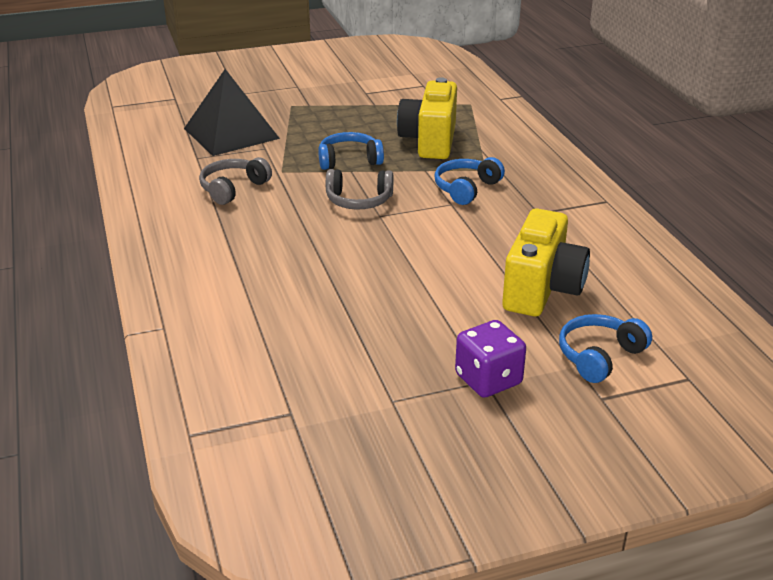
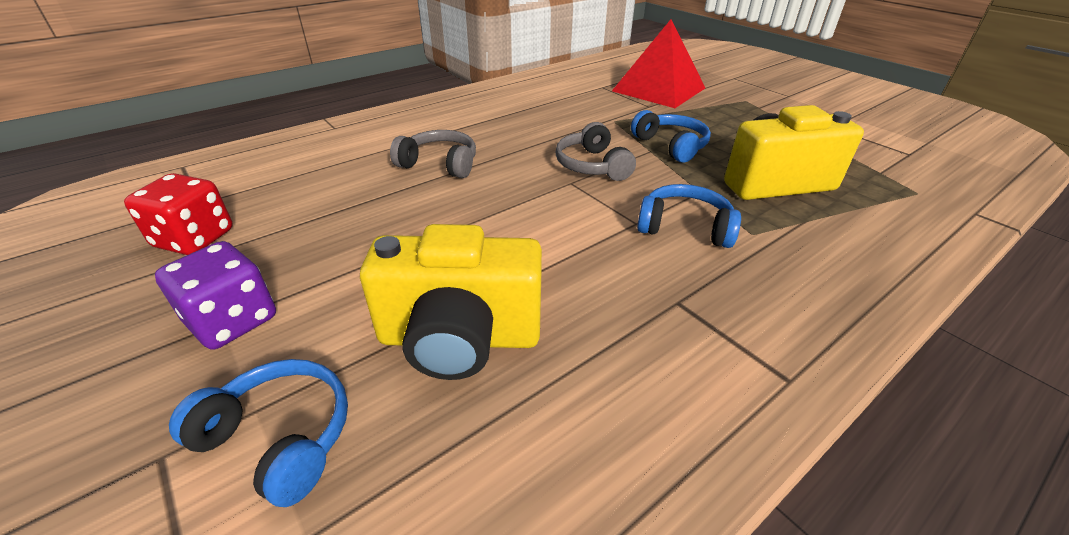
camera: 70 degrees right, 5 degrees up
(231, 133) = (659, 89): black pyramid -> red pyramid
(233, 188) = (563, 108): grey headphones -> grey headphones (440, 164)
(361, 409) = (194, 239): none -> red dice

